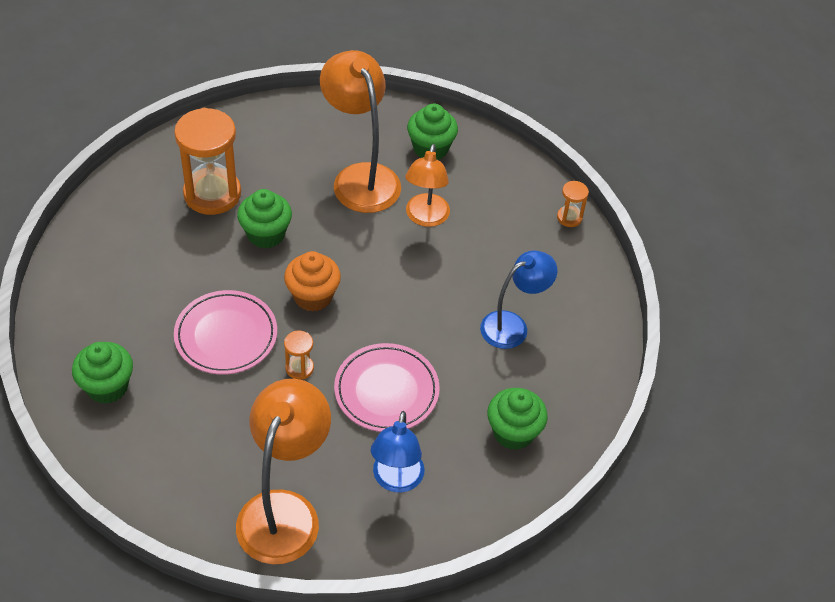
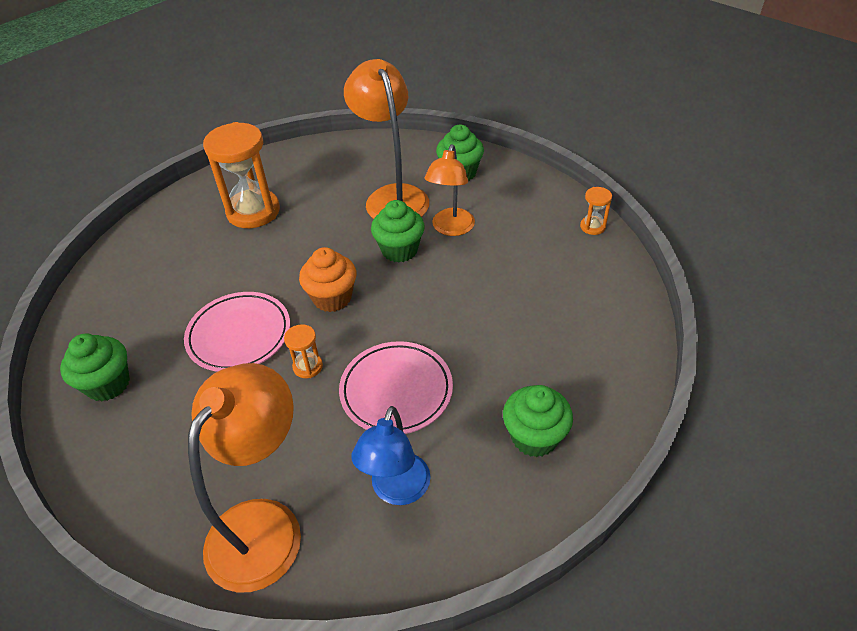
camera: 10 degrees right, 5 degrees down
(266, 234) = (296, 244): green cupcake -> green cupcake (399, 250)
(512, 325) = (535, 325): blue lamp -> none

